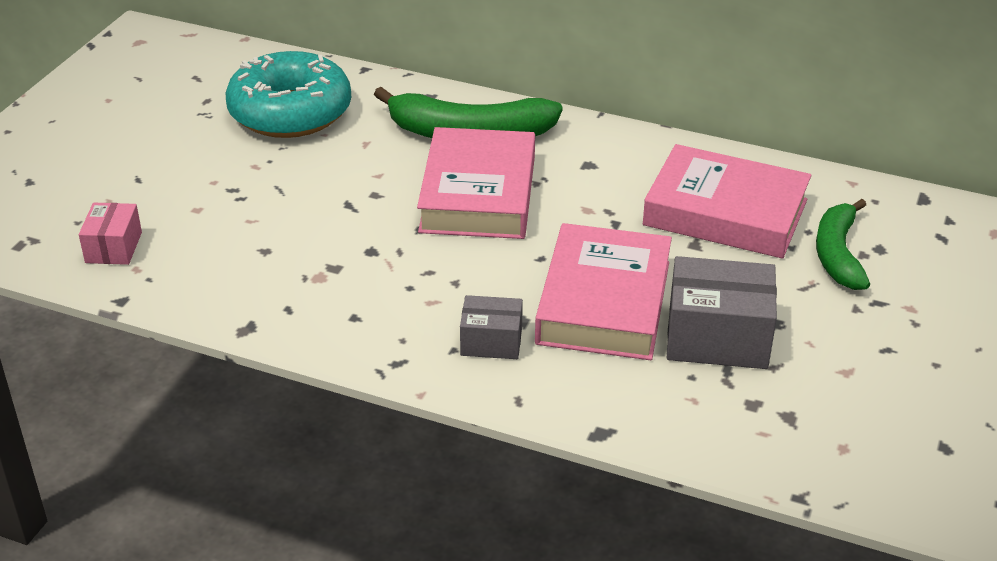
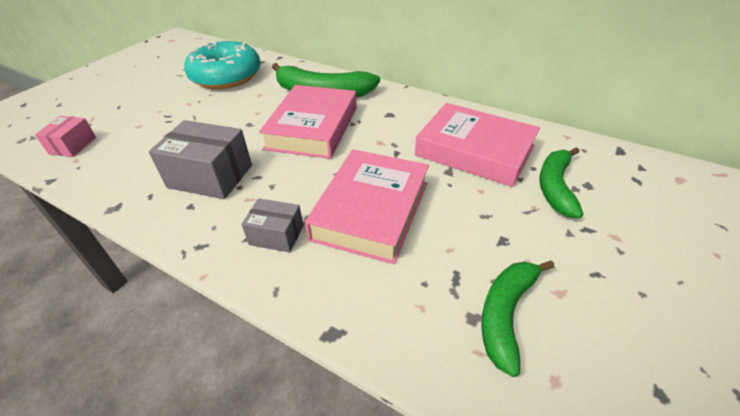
camera: 10 degrees right, 5 degrees up
(717, 337) = (452, 248): grey box -> grey box (210, 176)
(788, 397) = (506, 314): none -> green banana

